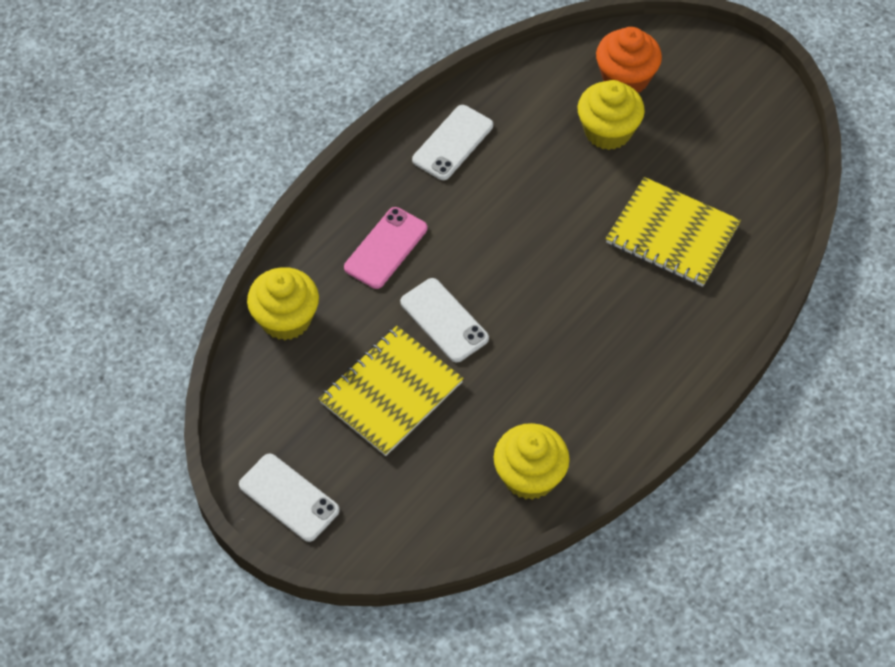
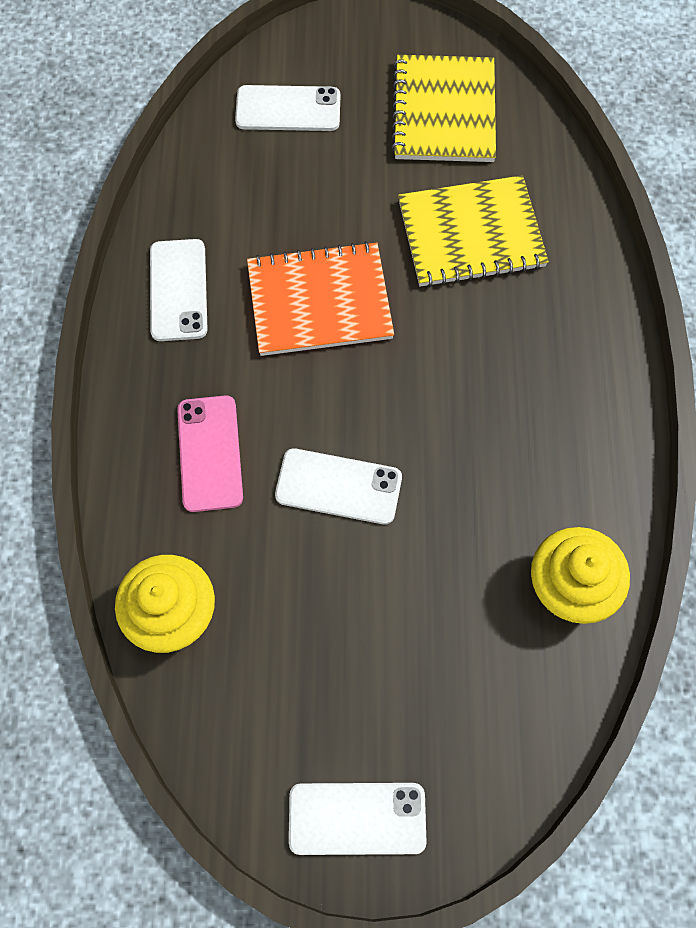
camera: 40 degrees left, 10 degrees up
(391, 392) = (356, 608): yellow notebook -> yellow notebook (444, 111)
(533, 208) = (319, 301): none -> orange notebook
(608, 131) = (319, 173): yellow cupcake -> none
(625, 78) = (288, 109): orange cupcake -> white phone

